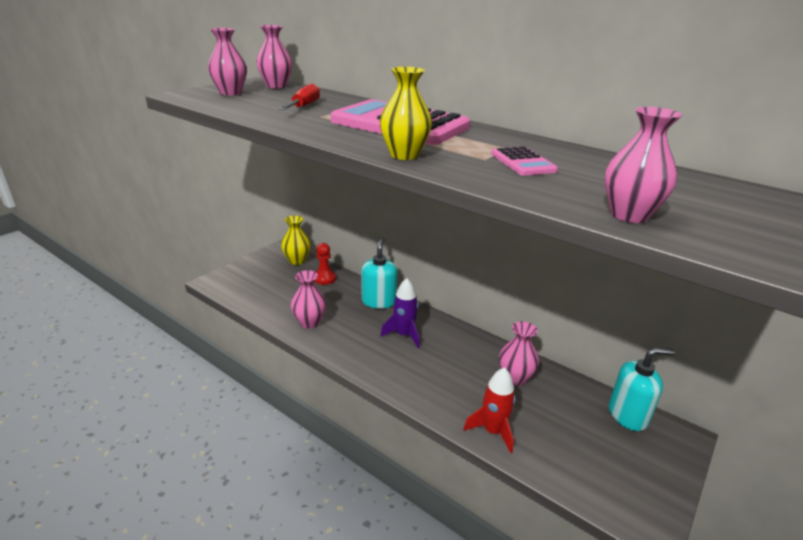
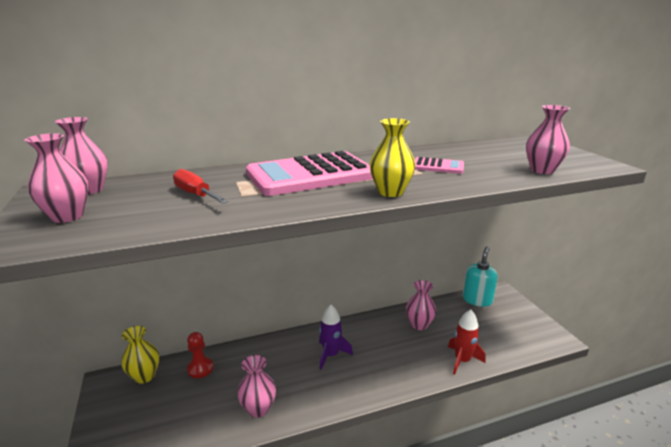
camera: 55 degrees left, 5 degrees down
(378, 301) = (273, 349): turquoise soap dispenser -> none

